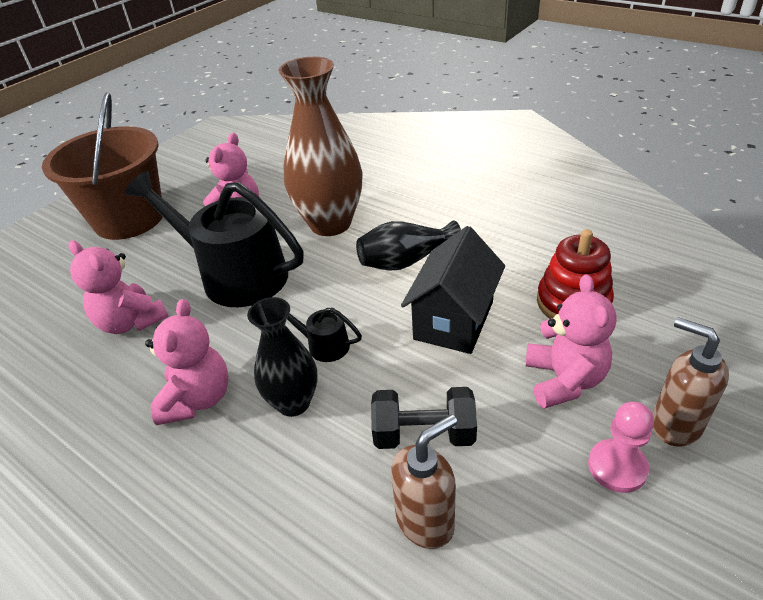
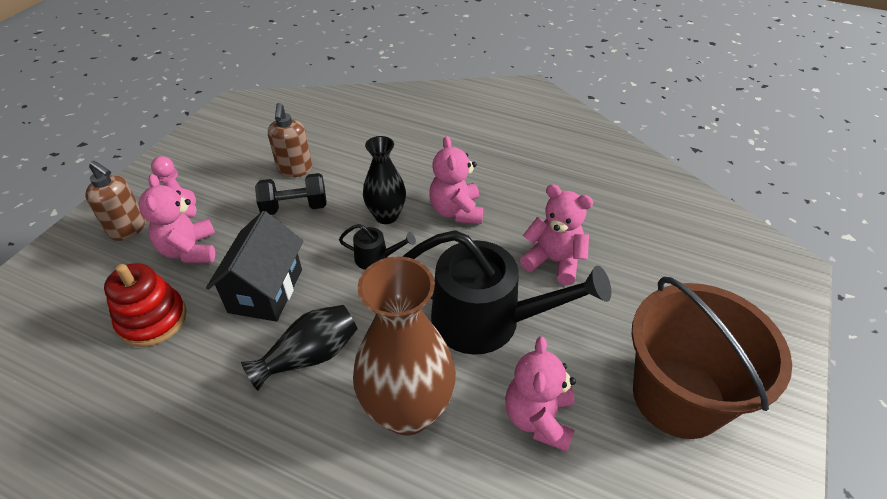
camera: 165 degrees right, 5 degrees up
(425, 521) = (295, 170): brown soap dispenser -> brown soap dispenser turned 45 degrees counterclockwise

